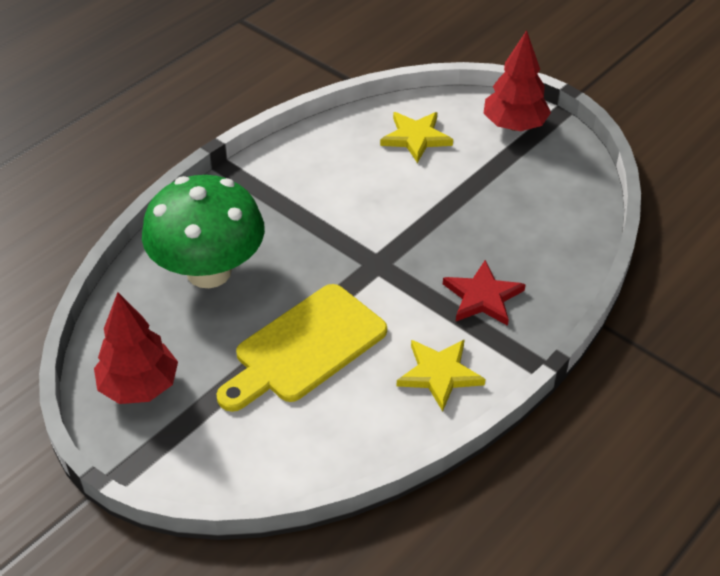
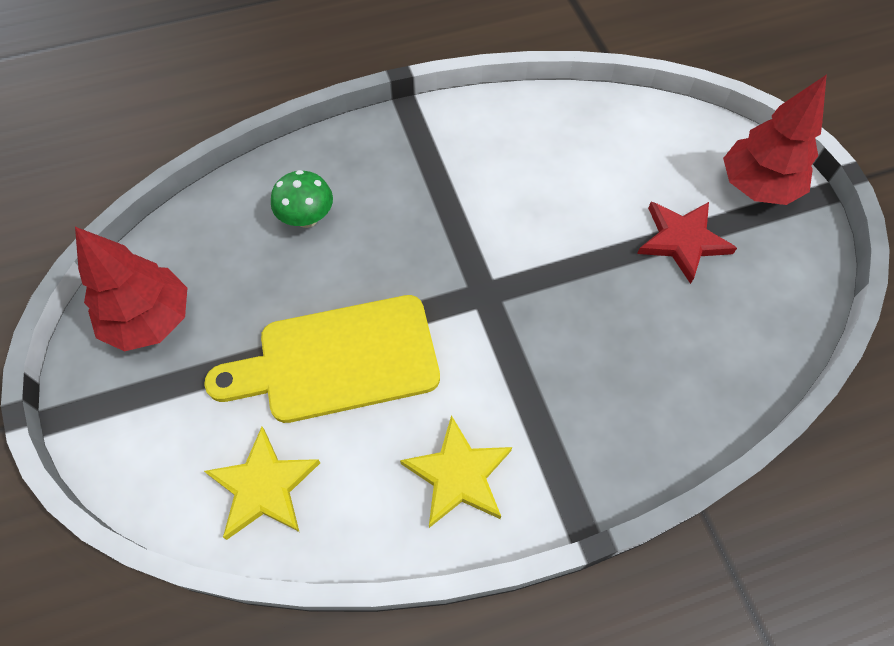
camera: 30 degrees right, 15 degrees up
(209, 271) = (307, 218): green mushroom -> green mushroom, size x0.44
(416, 138) = (630, 154): yellow star -> yellow star (264, 486)
(482, 297) = (575, 397): red star -> red star (682, 240)

